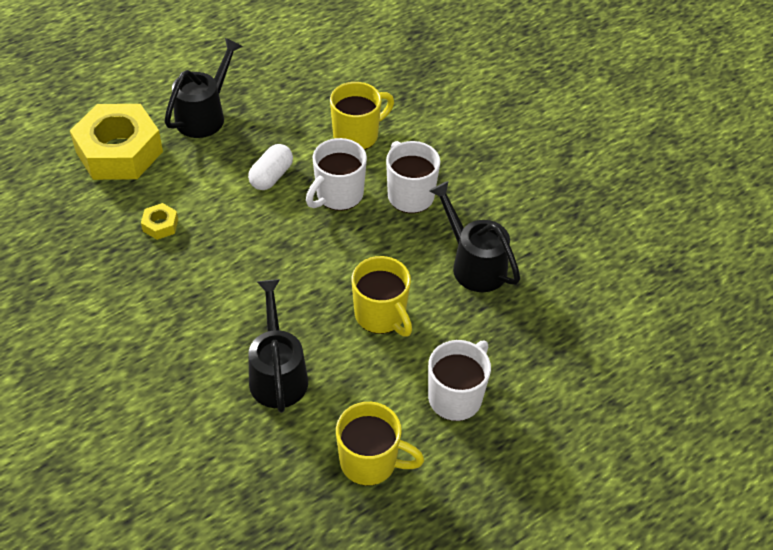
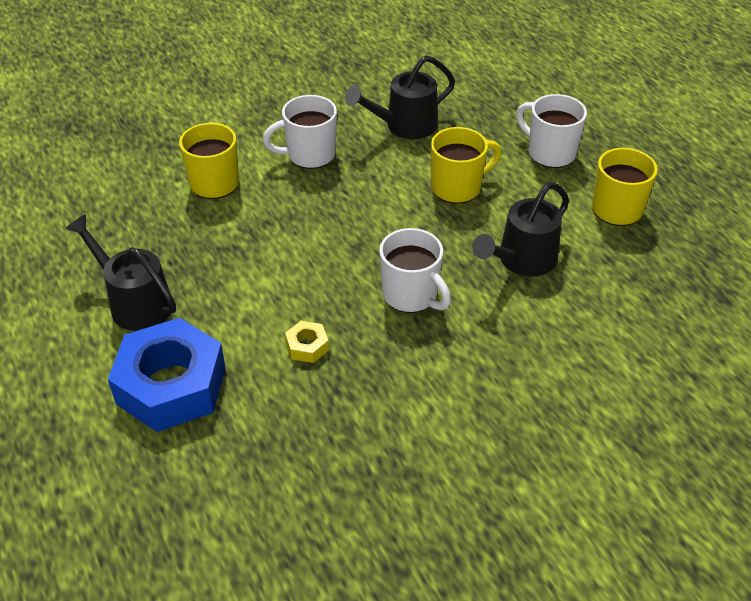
camera: 80 degrees left, 5 degrees down
(119, 152) = (171, 385): yellow nut -> blue nut
(271, 176) = (255, 250): white capsule -> none
(278, 373) = (521, 260): black watering can -> black watering can turned 45 degrees counterclockwise
(338, 195) = (297, 203): white mug -> white mug (411, 295)

